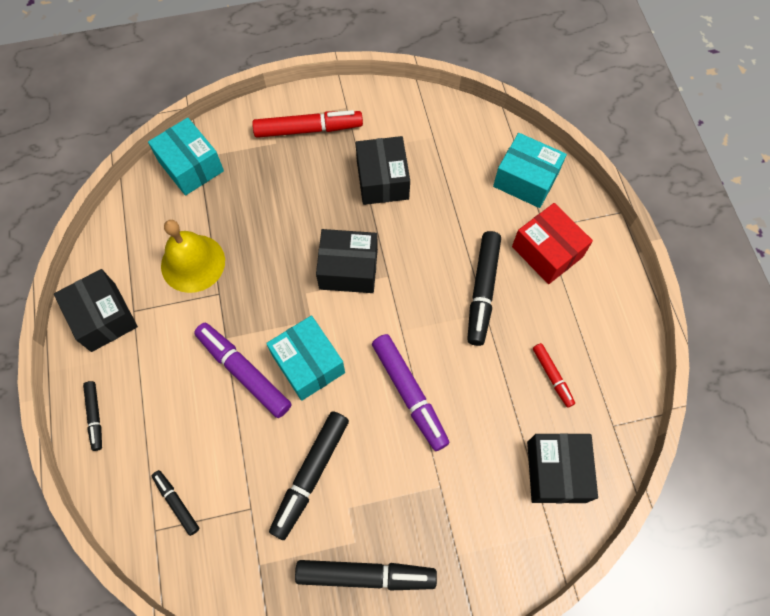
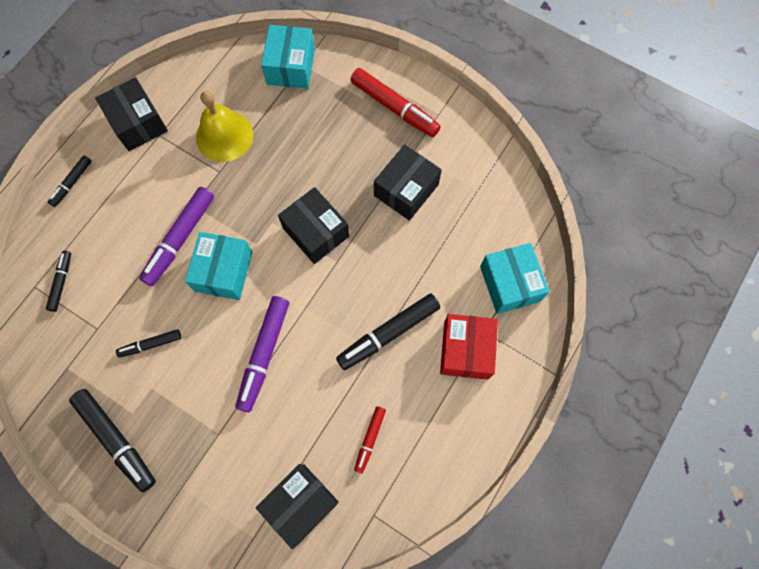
camera: 45 degrees right, 5 degrees up
(103, 317) = (138, 123): black box -> black box turned 45 degrees counterclockwise
(244, 372) = (180, 239): purple marker -> purple marker turned 150 degrees counterclockwise
(311, 475) = (151, 344): black marker -> black marker, size x0.55

